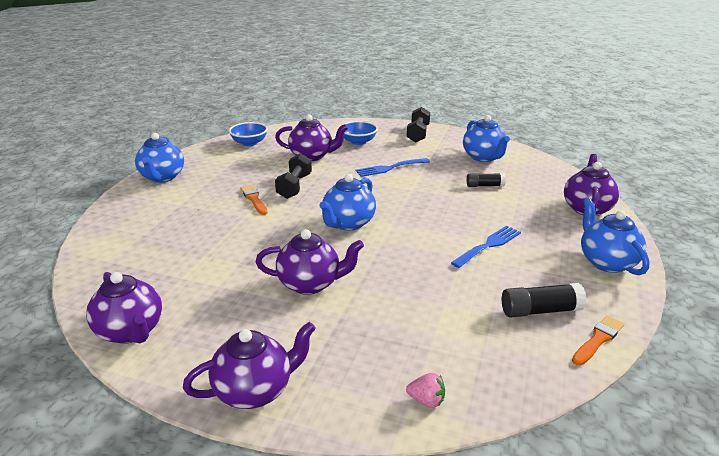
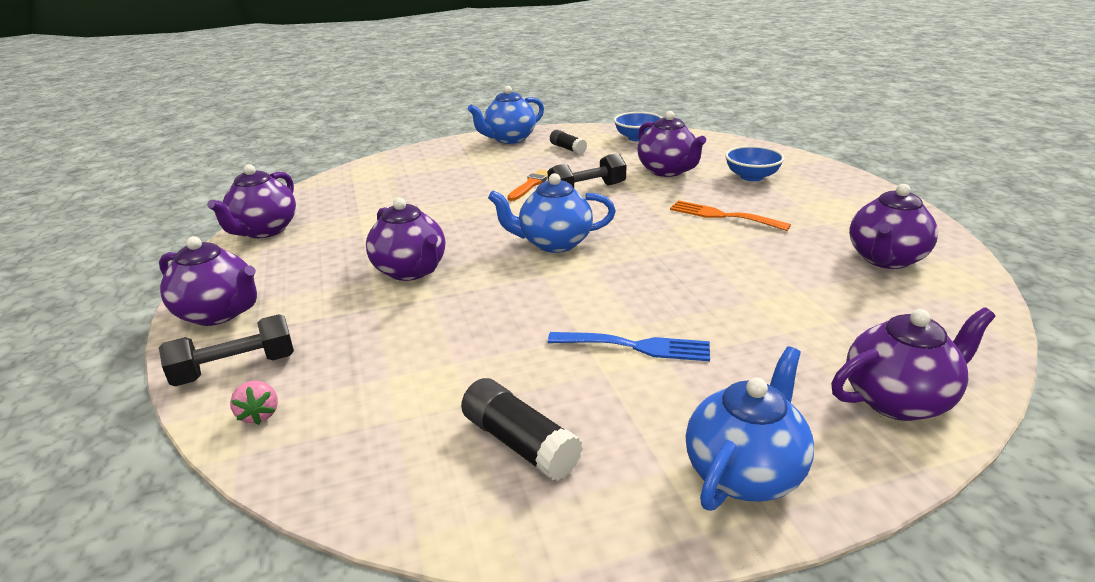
camera: 55 degrees right, 0 degrees up
(390, 168) = (722, 216): blue fork -> orange fork
(418, 134) = (852, 196): black dumbbell -> black dumbbell (236, 368)
(483, 157) = (885, 259): blue teapot -> purple teapot
(484, 185) = (799, 288): black glue stick -> black glue stick (567, 149)
(598, 339) = (499, 525): orange brush -> none

